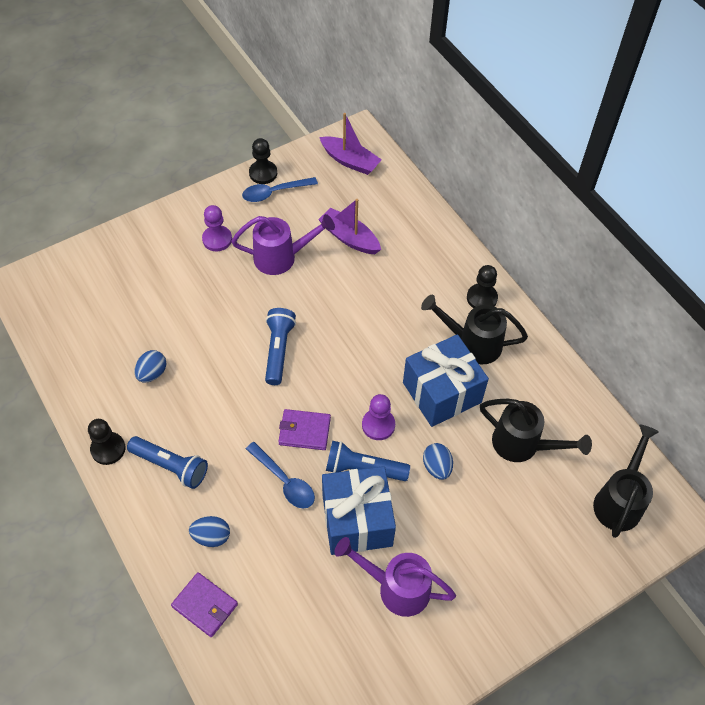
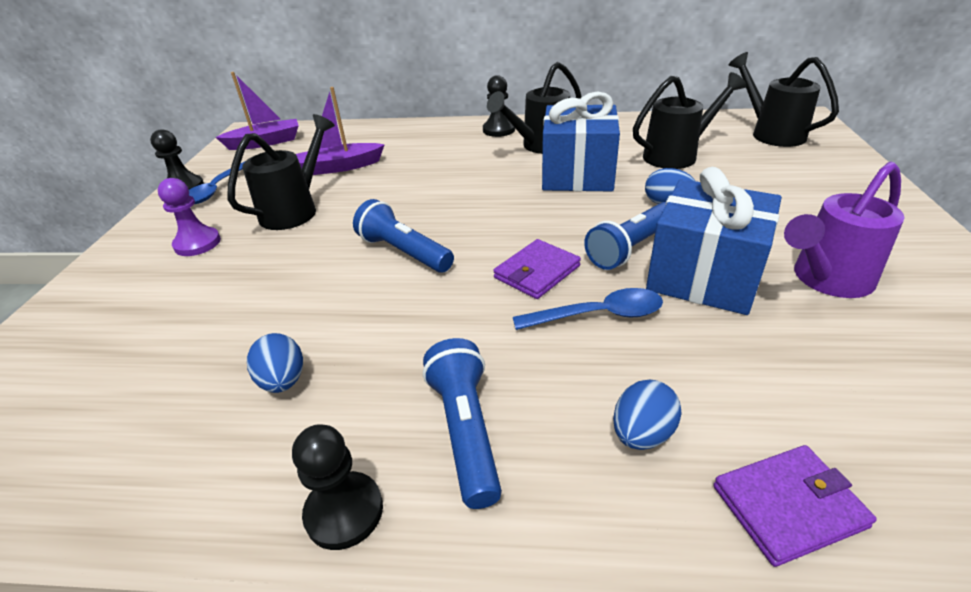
camera: 50 degrees left, 20 degrees down
(171, 466) = (465, 430): blue flashlight -> blue flashlight turned 75 degrees counterclockwise
(281, 257) = (294, 210): purple watering can -> black watering can
(378, 425) = (580, 220): purple pawn -> none

